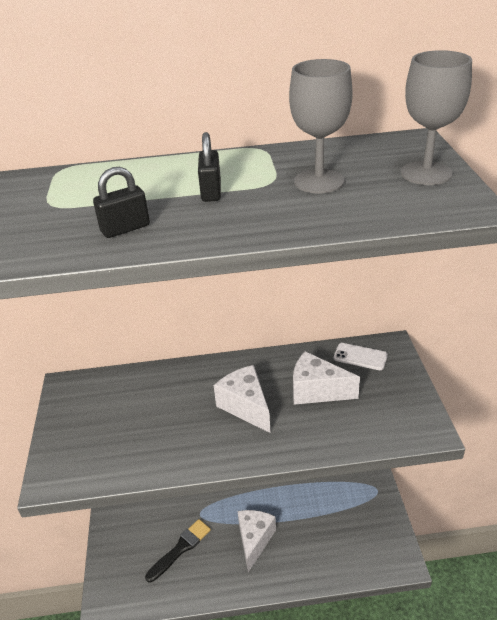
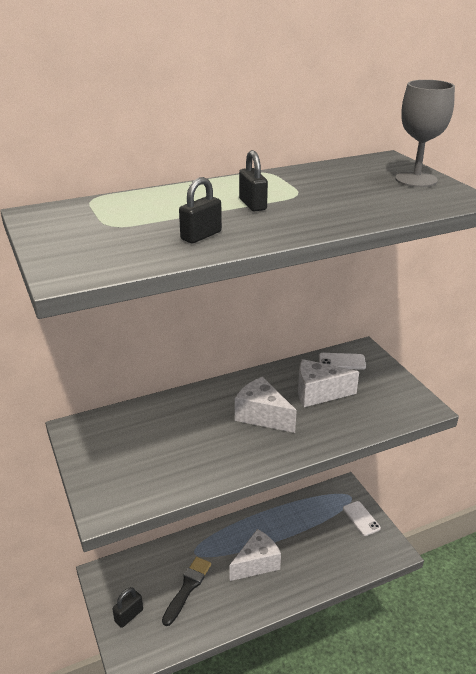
camera: 20 degrees left, 5 degrees down
(119, 562) = (129, 615): none -> black padlock
(254, 540) = (256, 563): white cheese -> white cheese turned 60 degrees clockwise
(319, 181) = (337, 191): grey goblet -> none
(379, 517) = (361, 518): none -> white phone

